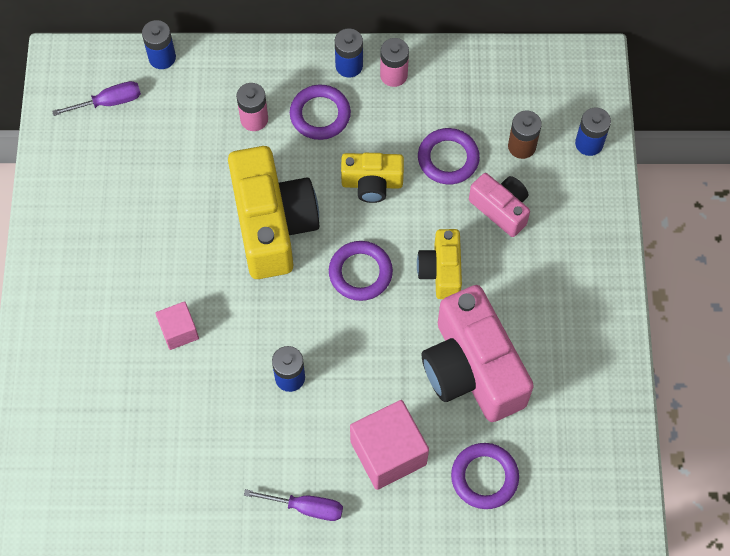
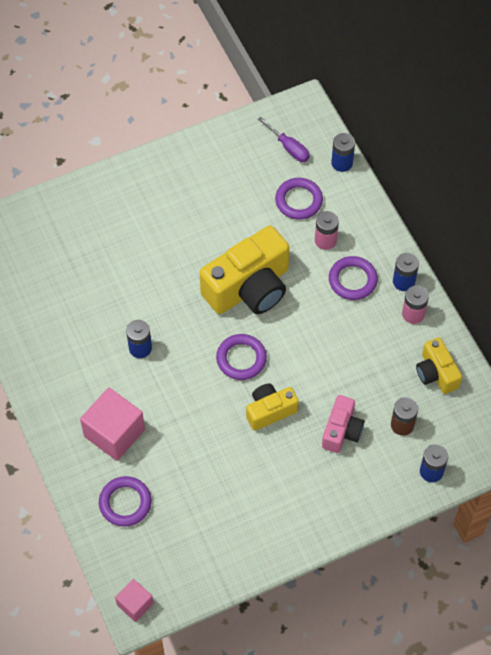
camera: 65 degrees right, 5 degrees down
(179, 331) = (141, 266): pink cube -> pink cube (135, 604)
(306, 507) = (52, 398): purple screwdriver -> none
(372, 183) = (316, 337): yellow camera -> yellow camera (436, 373)
(448, 159) = (363, 379): purple ring -> purple ring (298, 201)
(472, 369) = (203, 462): pink camera -> none

